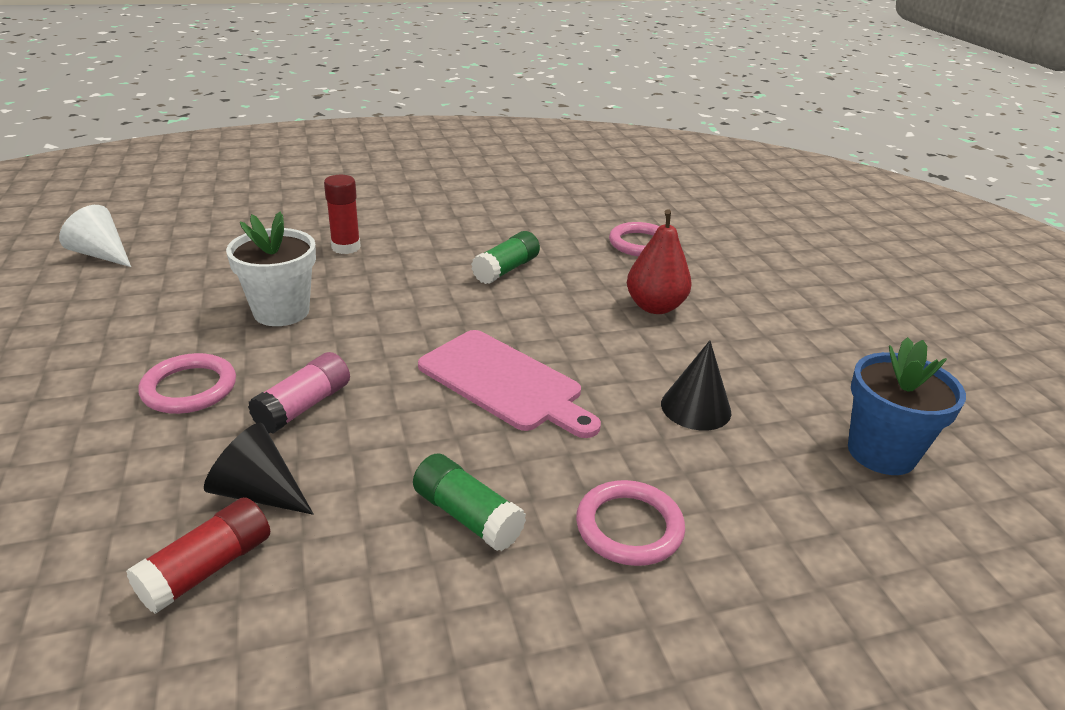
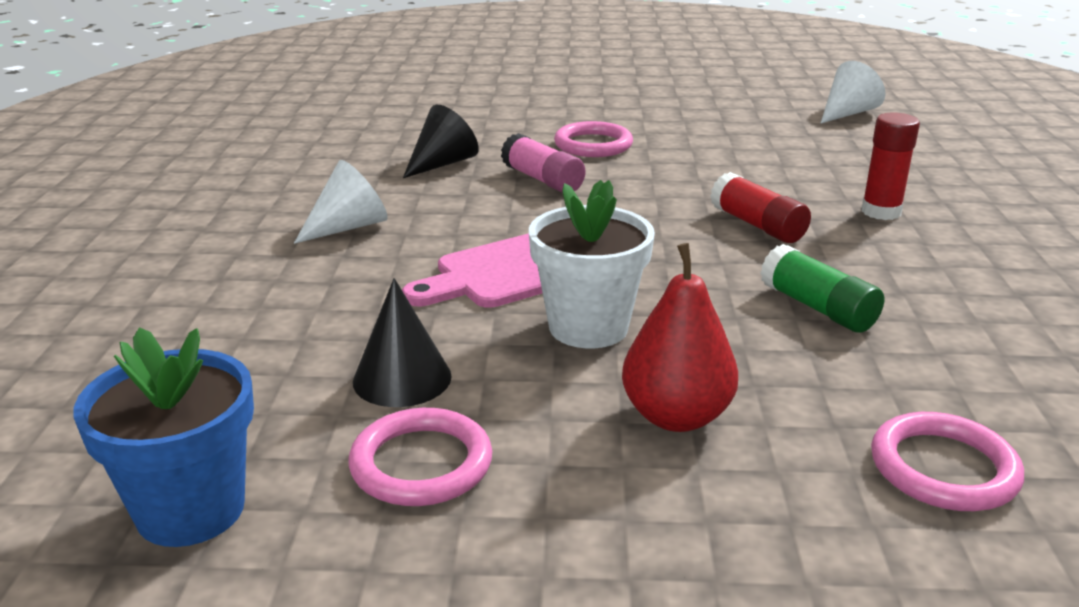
camera: 110 degrees right, 5 degrees down
(207, 569) = (380, 150): red glue stick -> red glue stick (757, 225)
(281, 312) = (716, 176): white flower pot -> white flower pot (588, 327)
(467, 516) = (348, 227): green glue stick -> white cone
(629, 527) = (265, 291): pink ring -> pink ring (421, 464)

